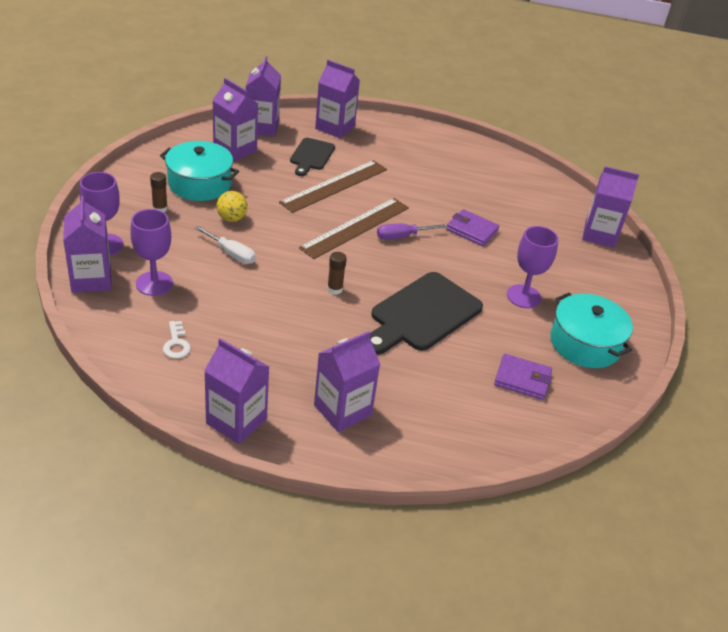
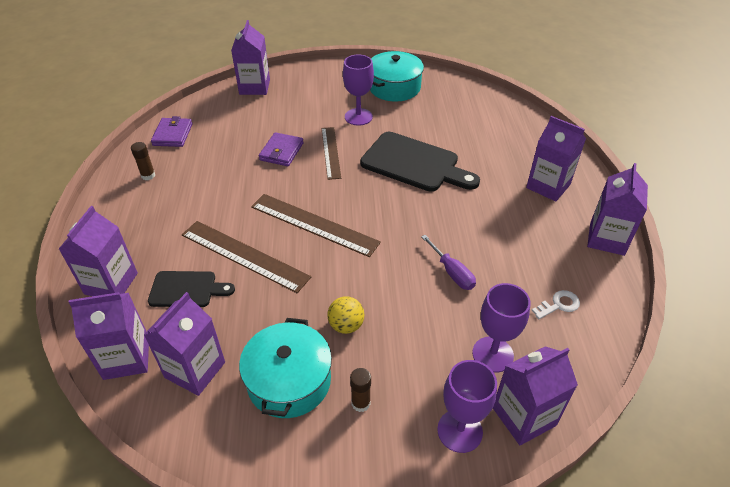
camera: 100 degrees left, 5 degrees up
(231, 253) = (407, 306): white screwdriver -> none
(334, 289) = (415, 219): brown glue stick -> brown glue stick (148, 175)
(402, 236) = (313, 191): purple screwdriver -> purple screwdriver (452, 272)
(461, 261) = (331, 152): none -> brown ruler
(522, 379) = (451, 110): purple wallet -> purple wallet (173, 134)

